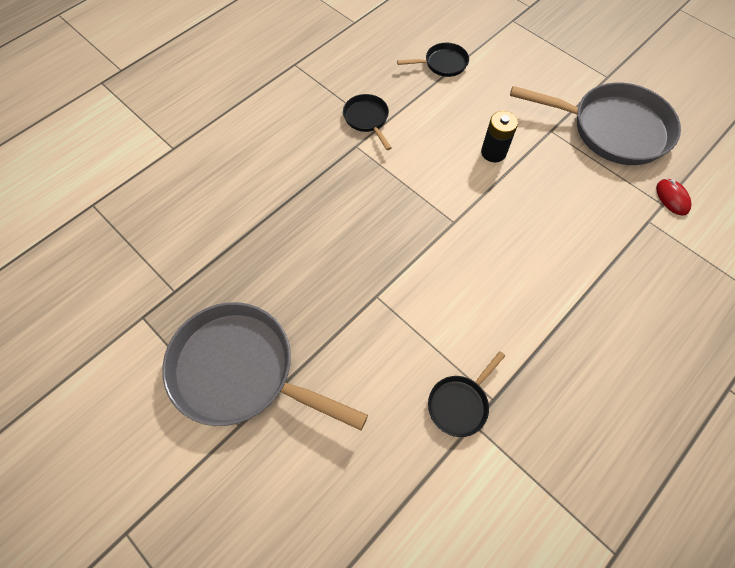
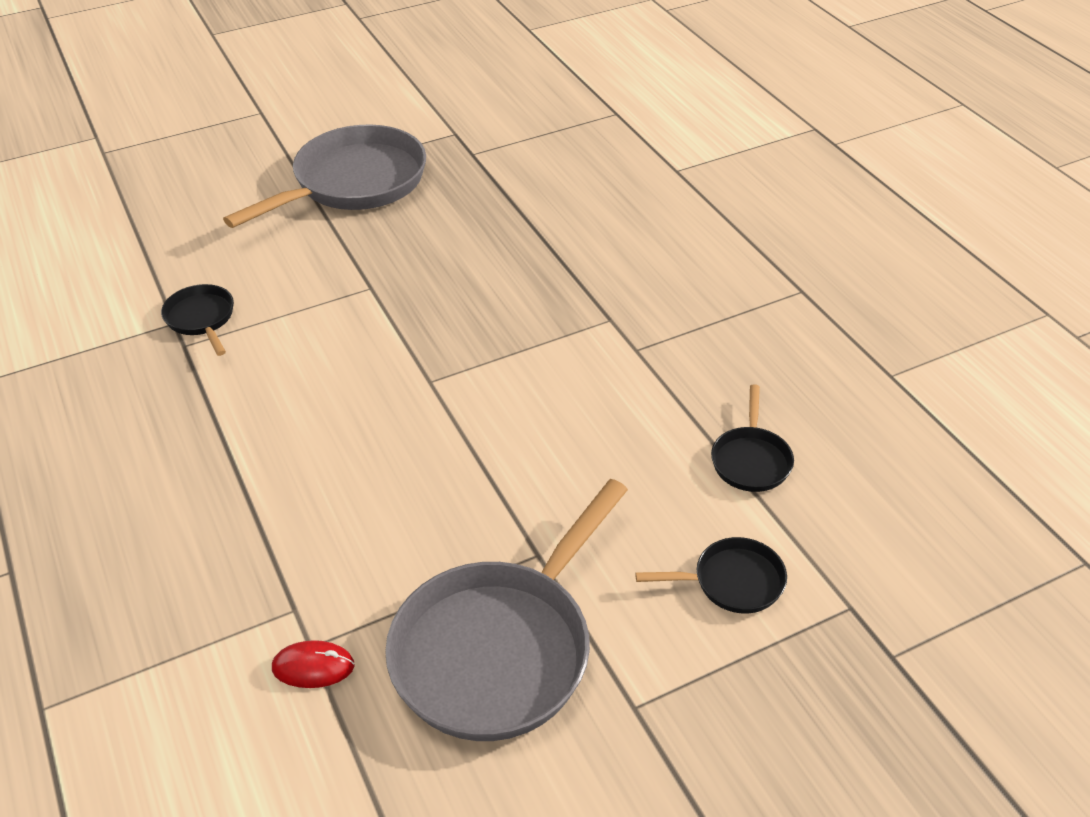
camera: 110 degrees right, 20 degrees down
(367, 119) = (657, 341): black pan -> black pan (732, 582)
(493, 152) = (527, 462): black battery -> none

